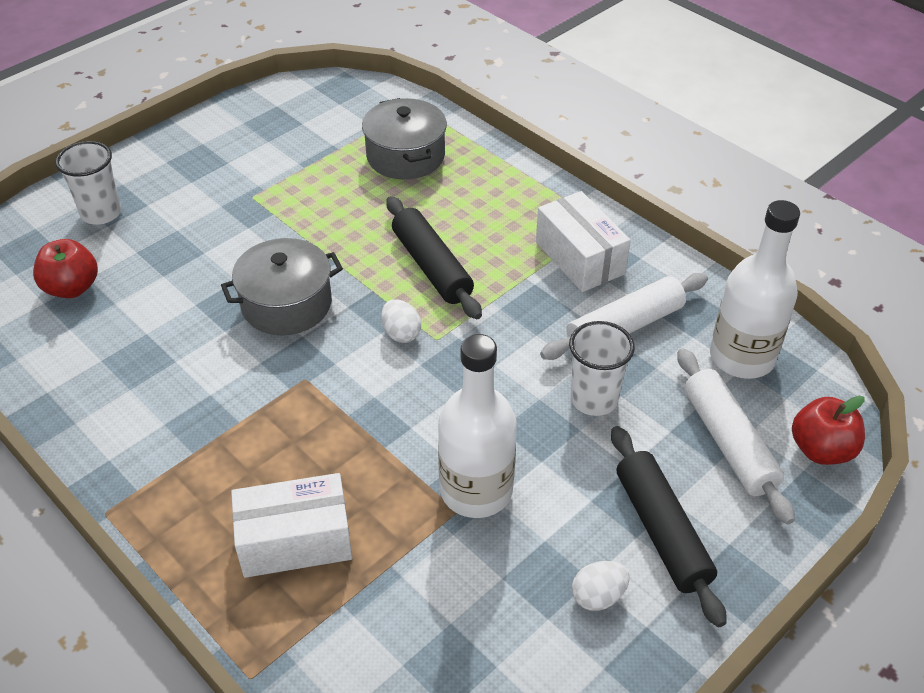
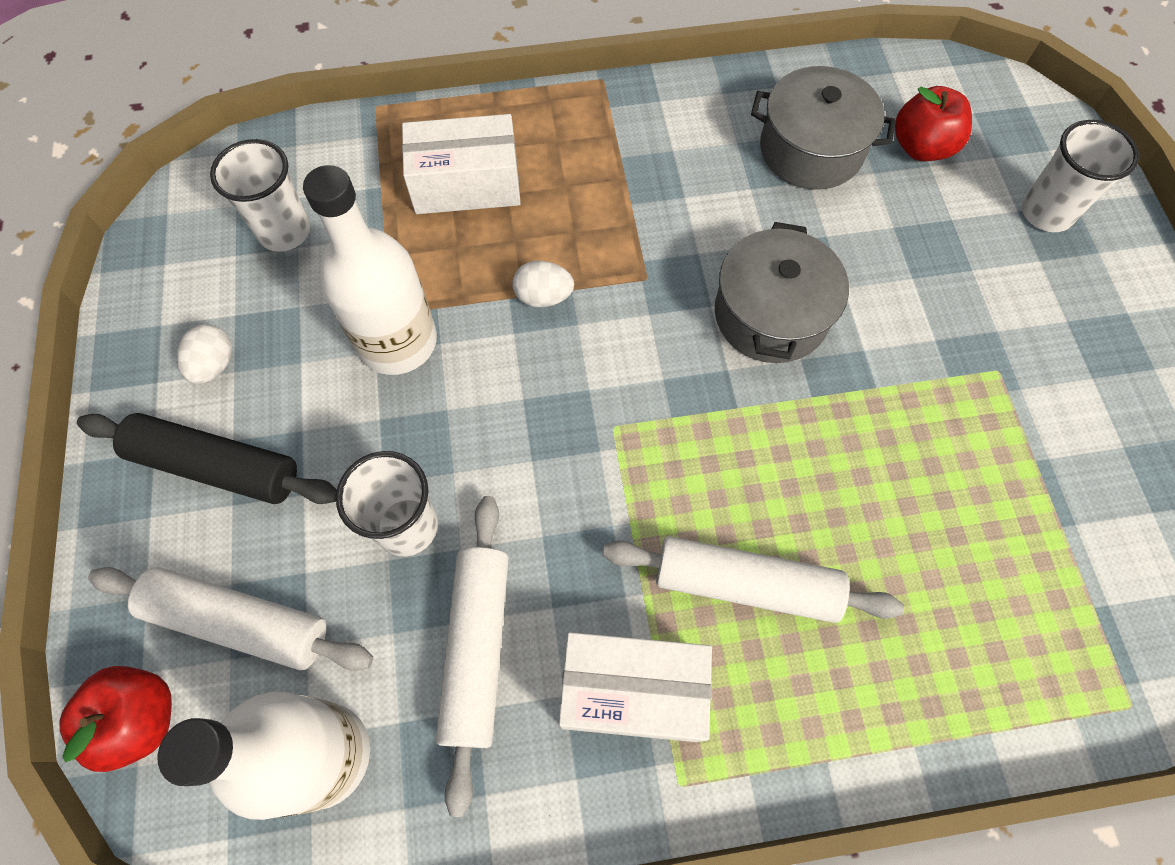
camera: 125 degrees right, 20 degrees up
(295, 541) = (466, 184): white box -> white box turned 60 degrees clockwise
(401, 333) = (647, 397): white egg -> white egg (543, 296)
(405, 156) = (997, 606): grey pot -> grey pot (811, 149)
(432, 266) = (736, 495): black rolling pin -> none
(444, 645) = (284, 231): none -> white cup
(480, 242) = (745, 584): none -> white rolling pin

